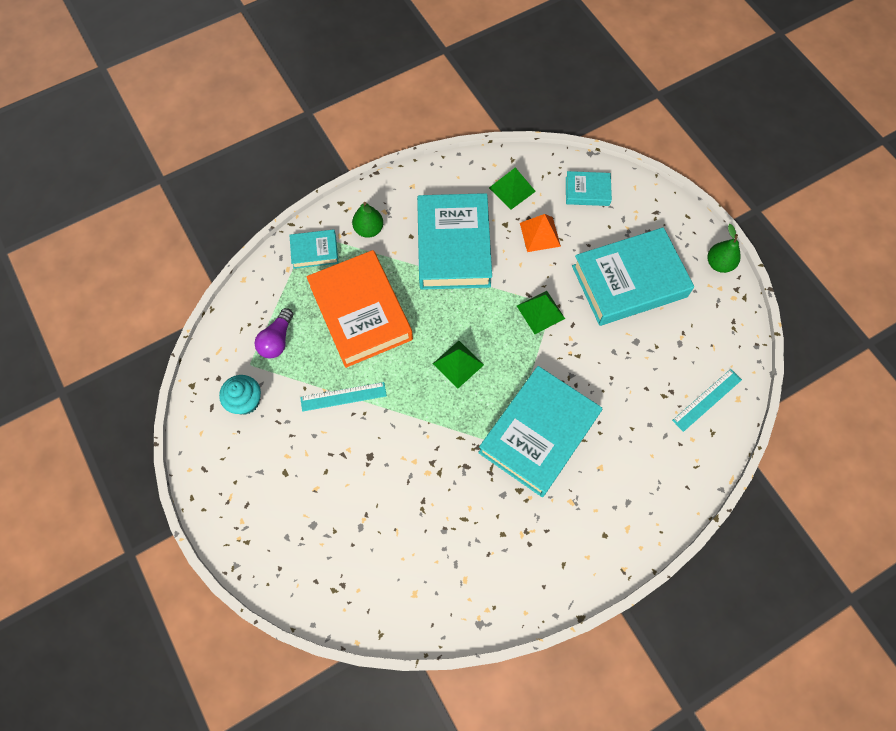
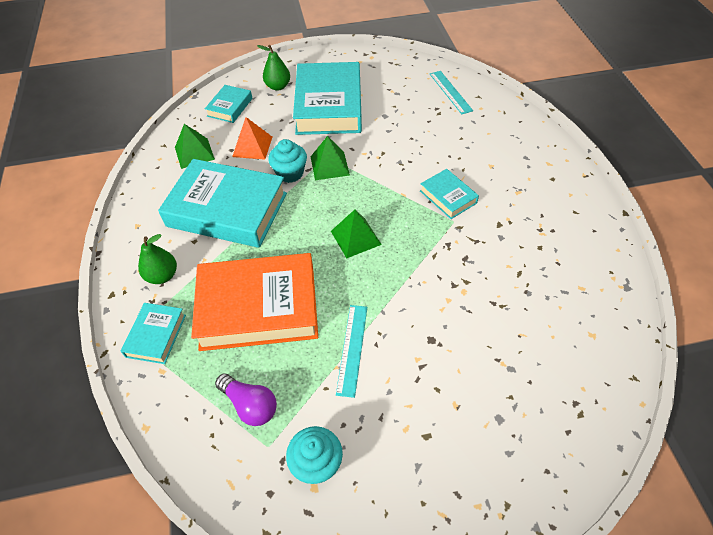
camera: 70 degrees left, 15 degrees down
(517, 281) = (290, 173): none -> turquoise cupcake
(538, 434) = (448, 197): turquoise book -> turquoise book, size x0.48
(719, 264) = (339, 56): green pear -> green pear (278, 86)

